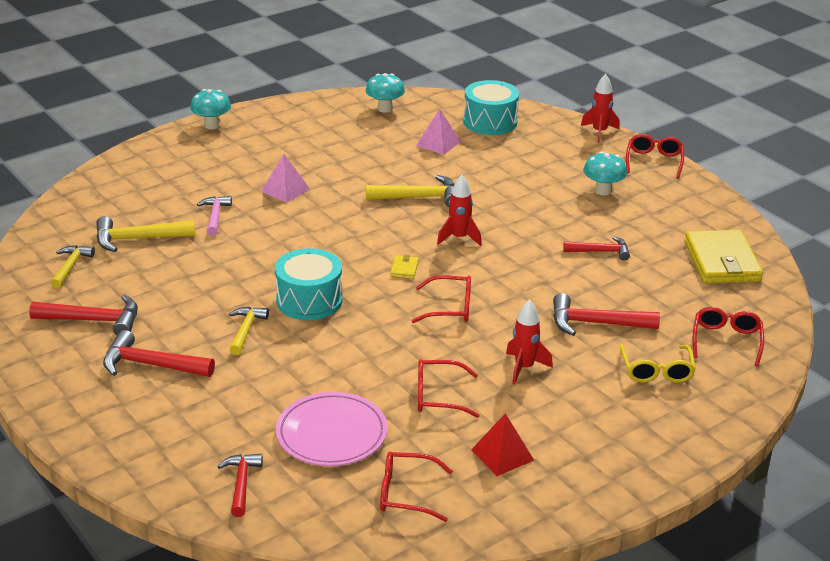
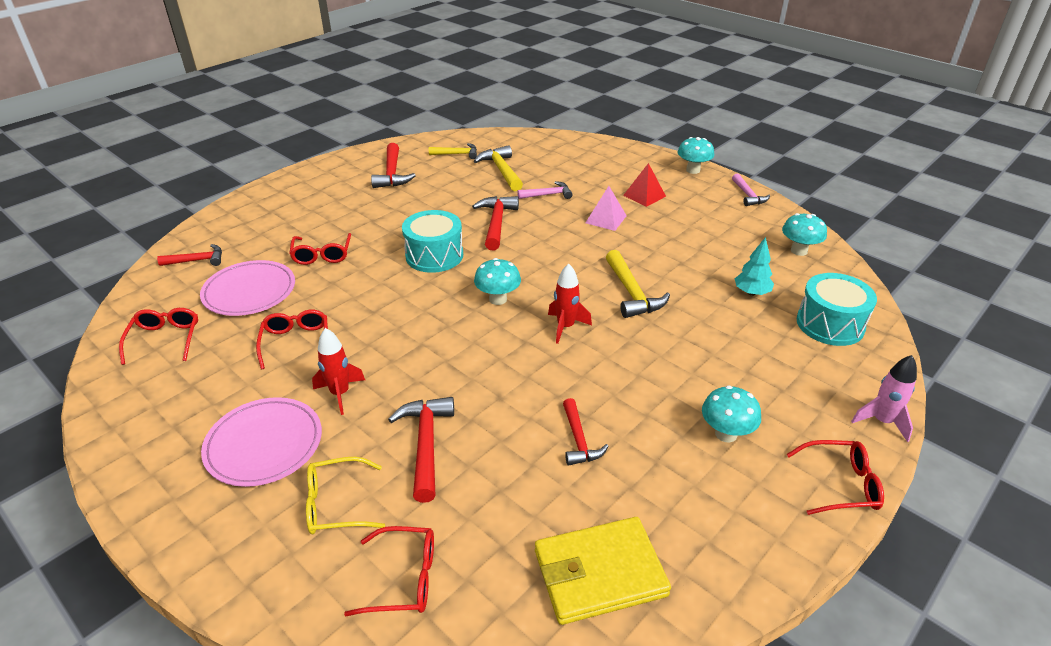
camera: 80 degrees right, 5 degrees up
(150, 365) = (340, 203): red hammer -> red hammer (496, 223)
(246, 330) = (387, 233): yellow hammer -> none
(279, 109) = (748, 195): none -> pink hammer
(404, 269) = (498, 299): yellow wallet -> turquoise mushroom
(438, 143) = (751, 292): pink pyramid -> turquoise tree
(450, 308) = (437, 334): red glasses -> red glasses (322, 255)
(502, 455) = (205, 391): red pyramid -> red pyramid (644, 196)
(584, 412) = (264, 445): none -> pink plate
(599, 132) = (881, 421): red rocket -> pink rocket

